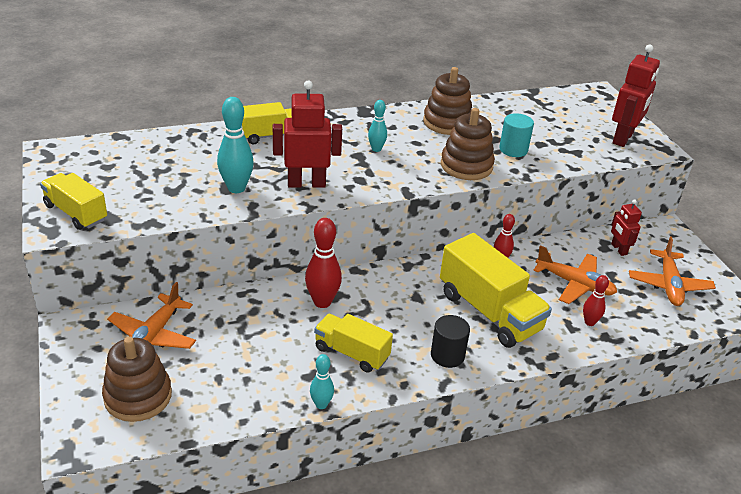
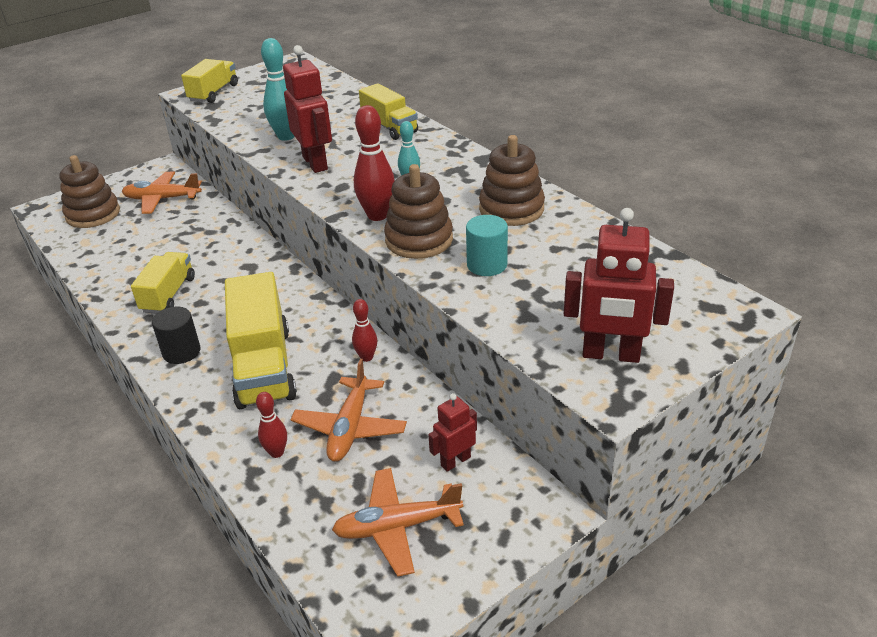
camera: 75 degrees right, 0 degrees up
(321, 404) = (97, 295): turquoise bowling pin -> none
(322, 302) = (236, 261): red bowling pin -> red bowling pin (377, 215)
(489, 312) = (264, 367): yellow truck -> yellow truck turned 45 degrees counterclockwise

